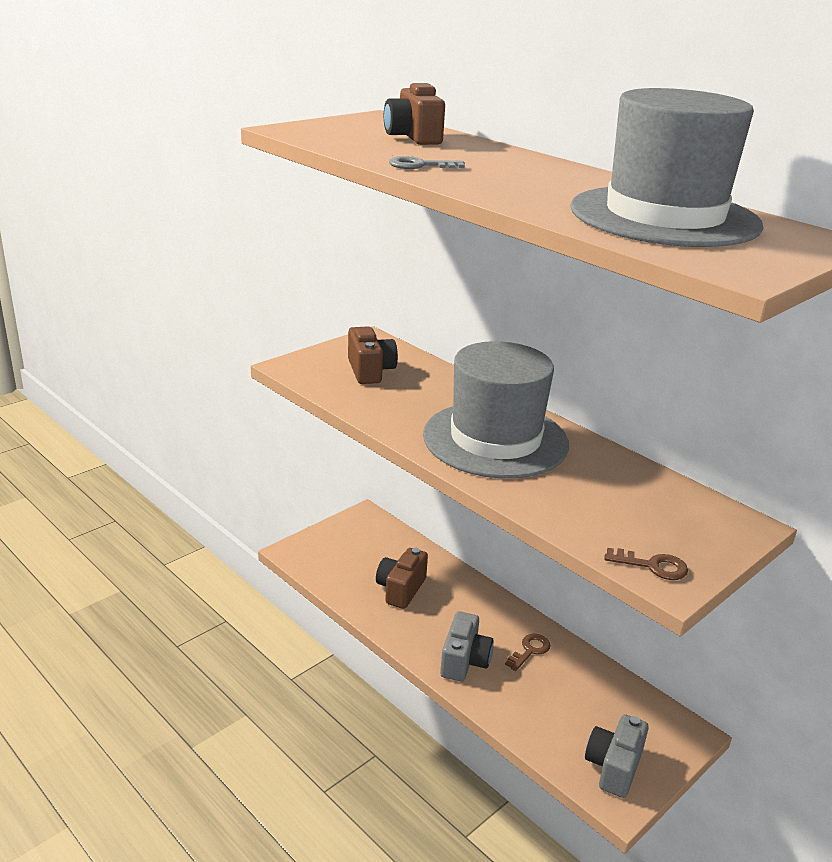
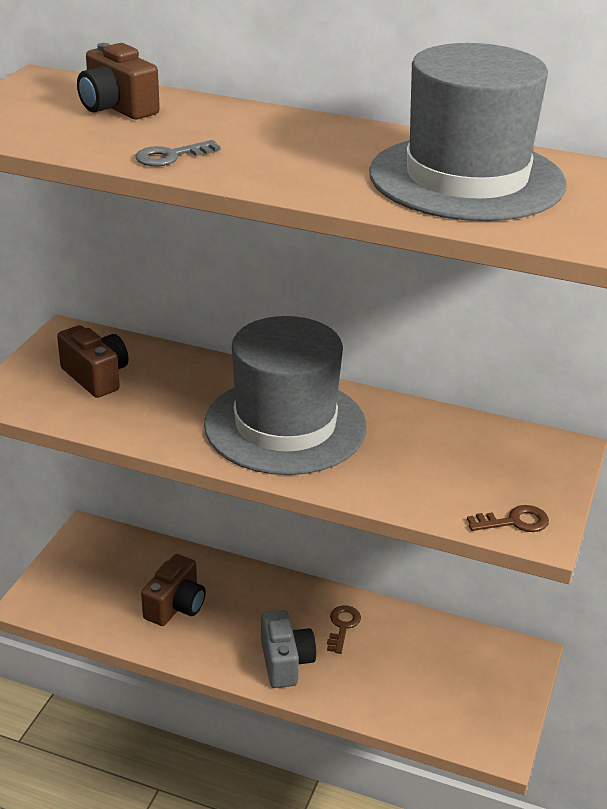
camera: 25 degrees left, 5 degrees up
(401, 589) = (175, 606): brown camera -> brown camera turned 150 degrees counterclockwise
(613, 767) = (479, 716): grey camera -> none

